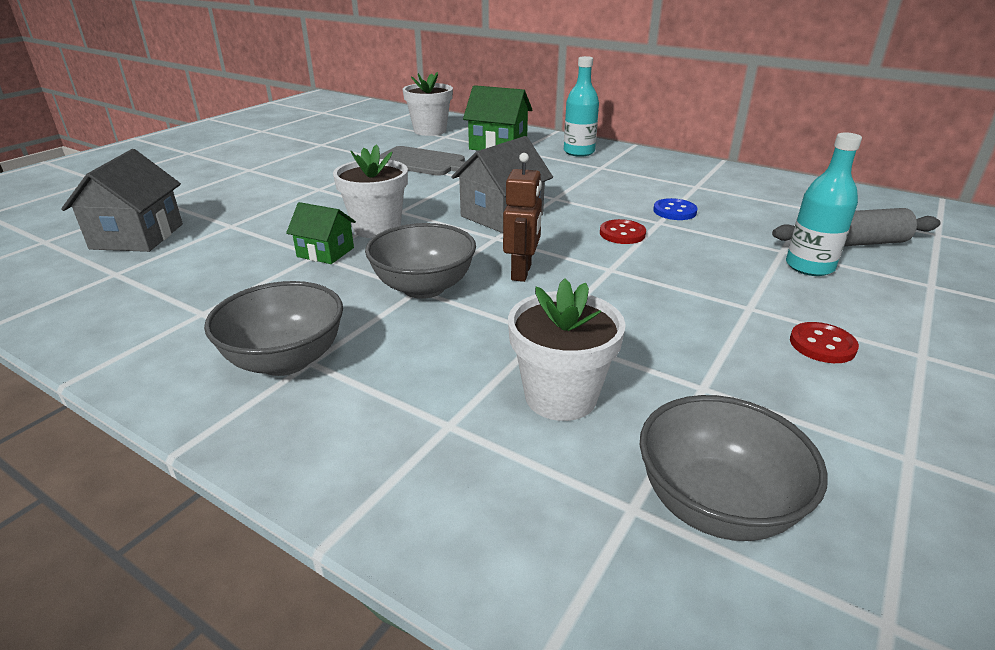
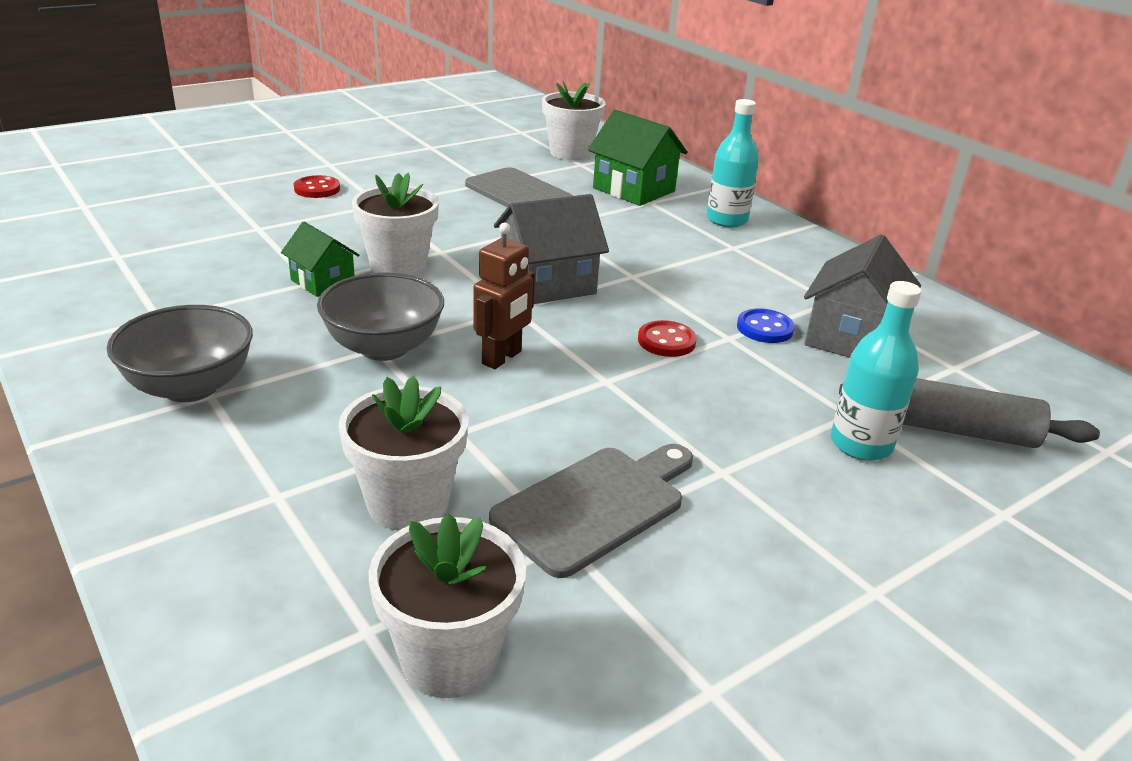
camera: 20 degrees right, 0 degrees up
(137, 236) = (165, 220): grey house -> grey house (851, 338)
(695, 355) = (595, 506): none -> grey cutting board
(715, 505) = (449, 658): grey bowl -> white flower pot
(822, 345) = (760, 541): red button -> red button (317, 189)

